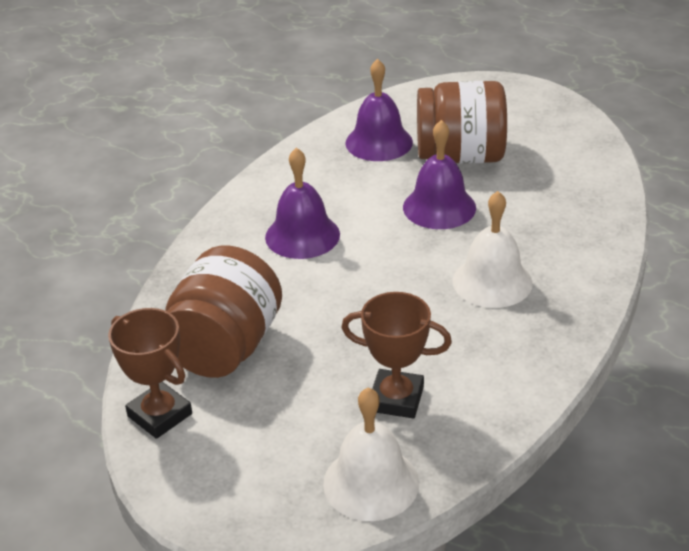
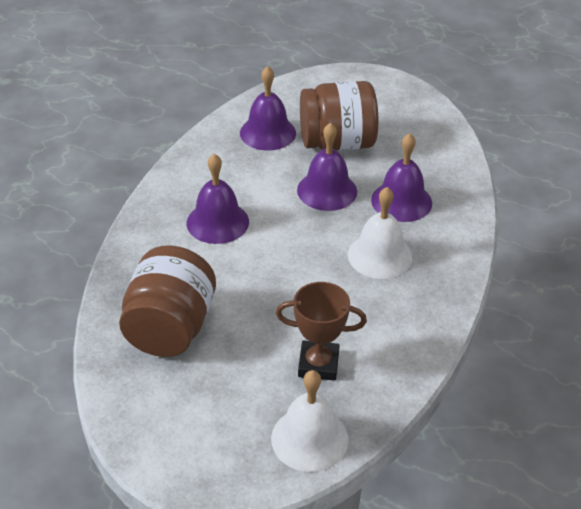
camera: 10 degrees left, 5 degrees up
(160, 415) = (126, 392): brown trophy -> none
(528, 223) = (401, 201): none -> purple bell

